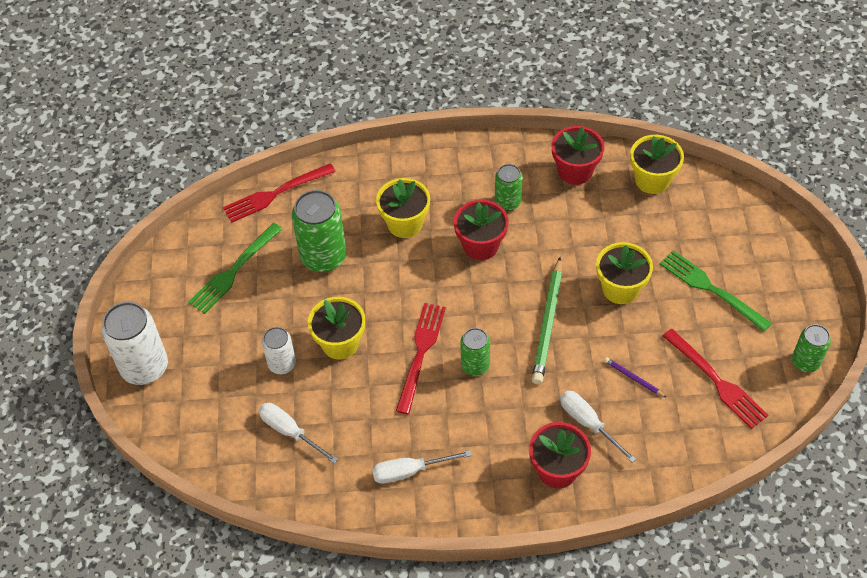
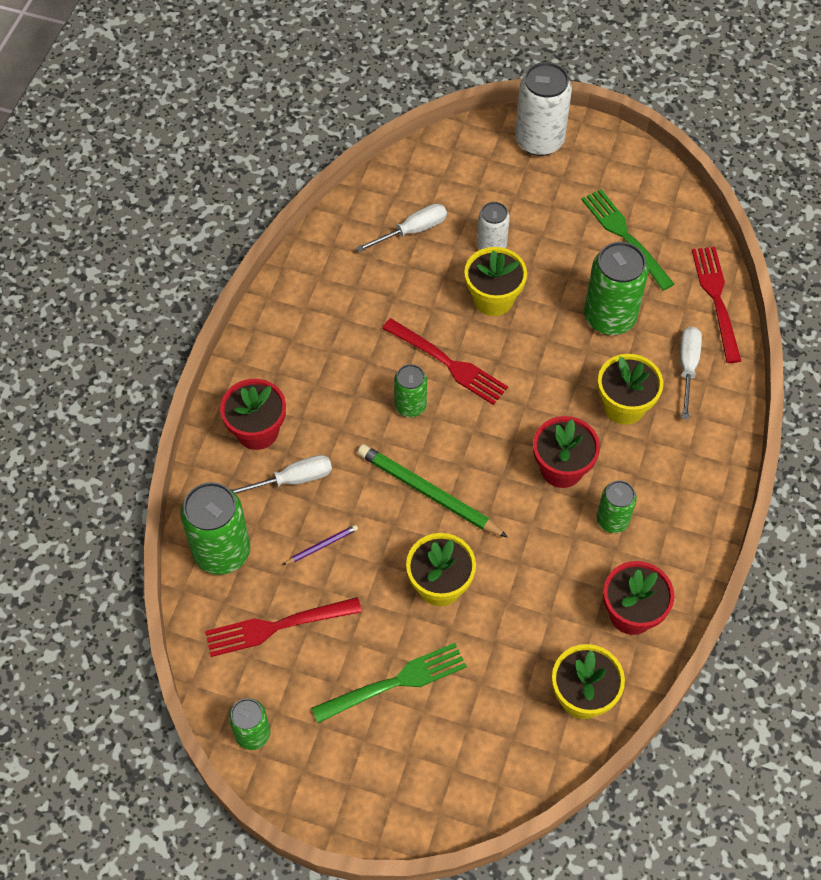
camera: 110 degrees right, 5 degrees up
(409, 471) = (322, 310): white screwdriver -> white screwdriver (687, 367)
(679, 447) = (222, 551): none -> green can

